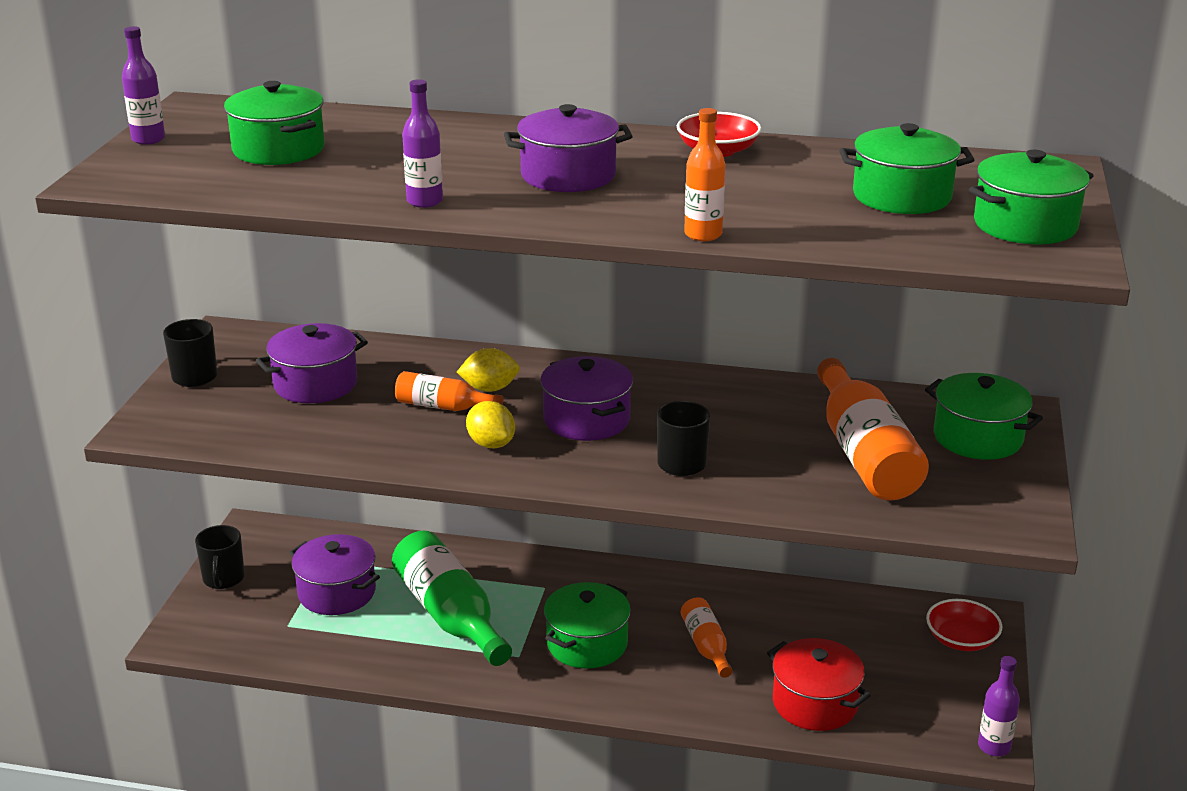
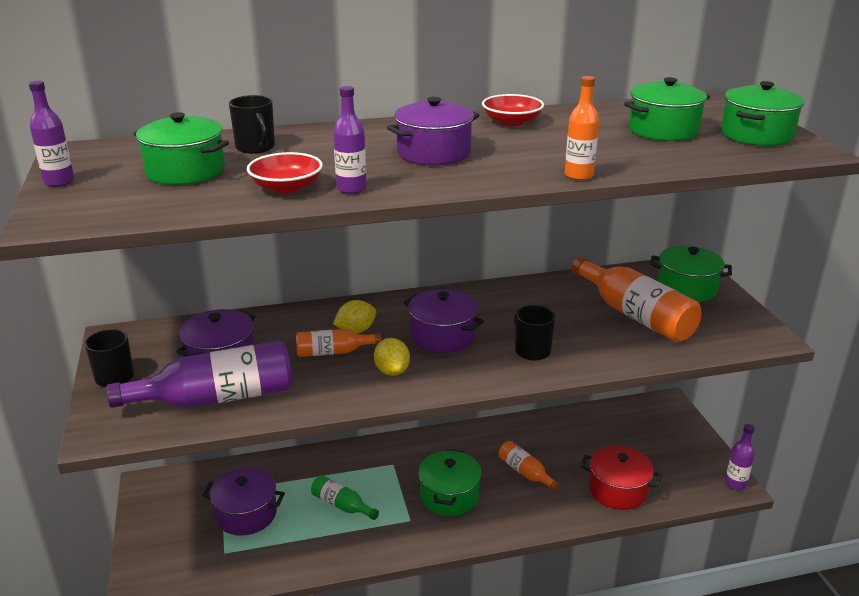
camera: 25 degrees left, 0 degrees up
(223, 579) = (148, 531): black mug -> black mug (256, 147)
(280, 424) = (217, 398): none -> purple bottle
(450, 615) = (342, 505): green bottle -> green bottle, size x0.53
(491, 444) = (392, 371): yellow lemon -> yellow lemon turned 45 degrees clockwise
(961, 639) = (665, 421): red bowl -> red bowl (286, 187)

